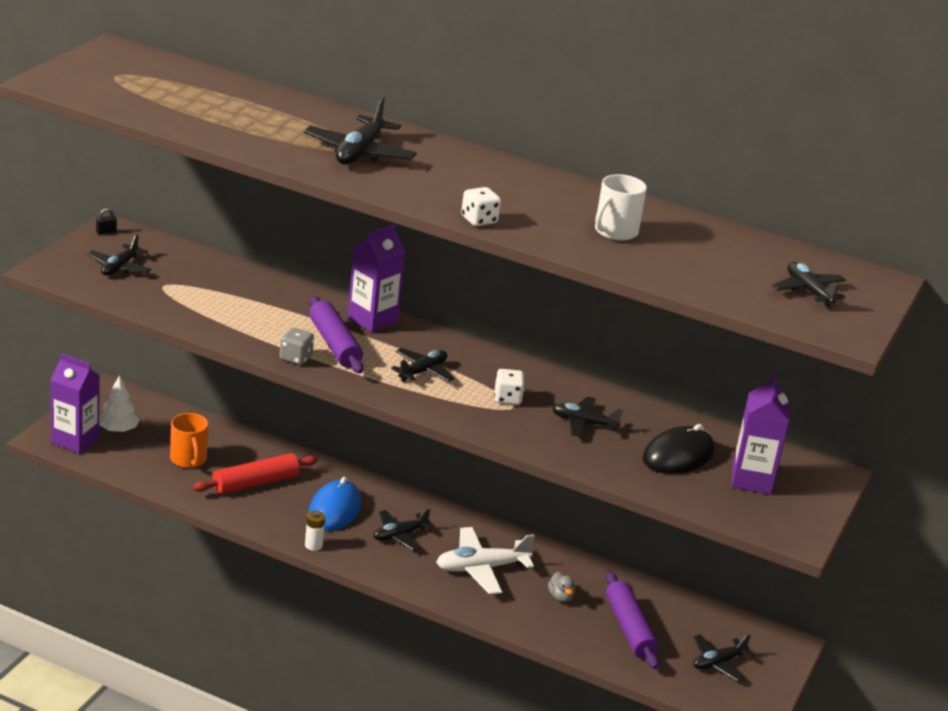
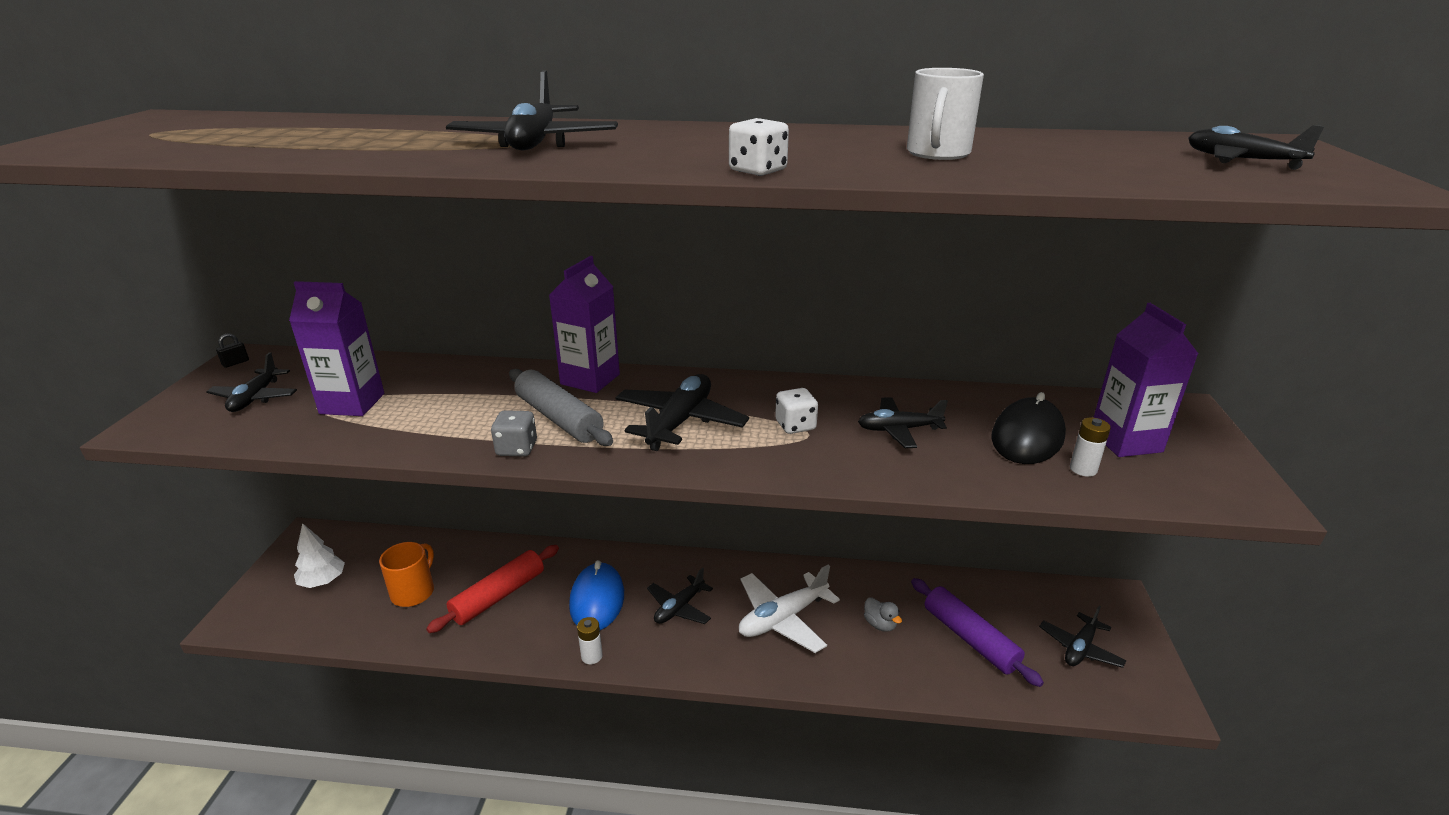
camera: 15 degrees left, 0 degrees up
(75, 440) = (270, 611): purple carton -> purple carton (352, 403)
(188, 459) = (414, 592): orange mug -> orange mug turned 120 degrees counterclockwise
(334, 344) = (559, 418): purple rolling pin -> grey rolling pin
(423, 371) = (680, 422): black plane -> black plane, size x1.52
(694, 486) = (1083, 469): none -> white battery

